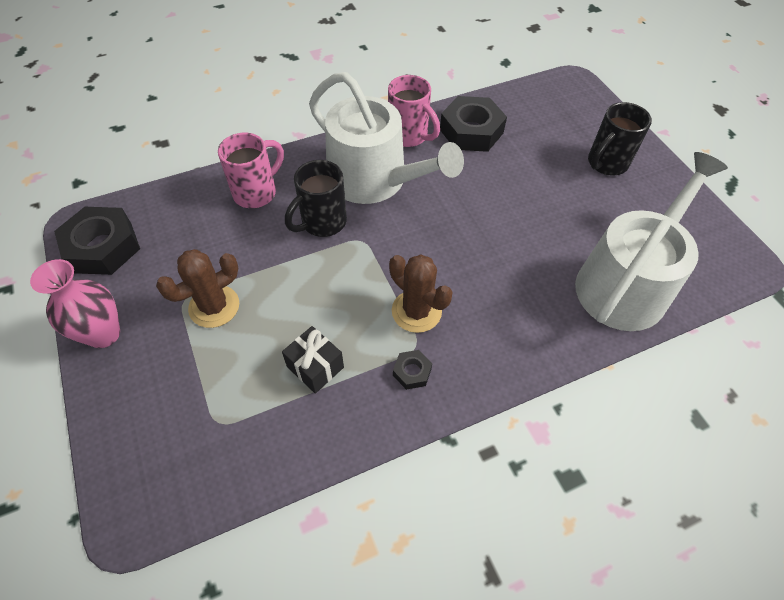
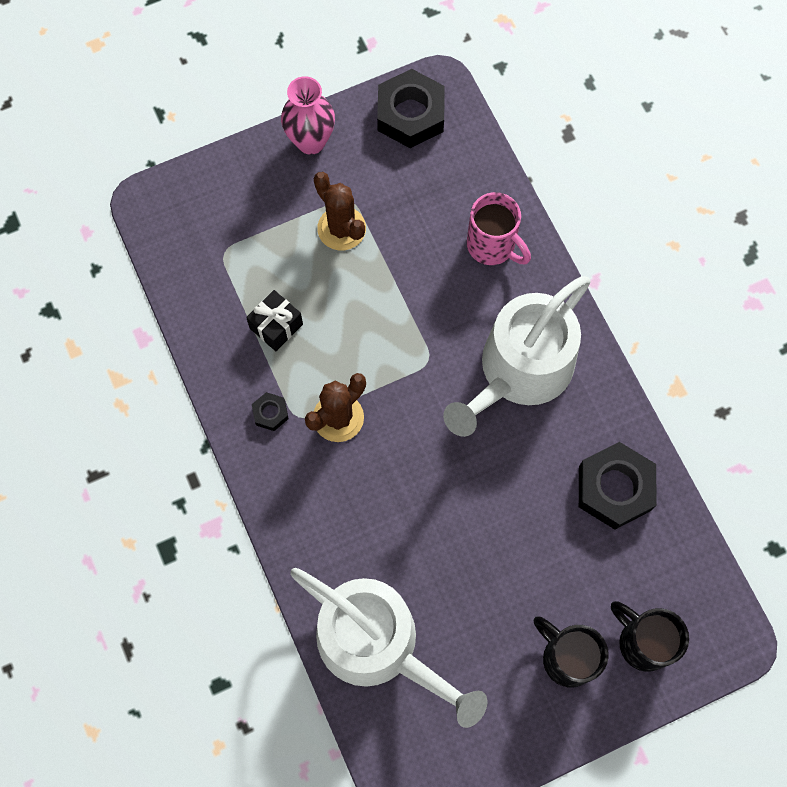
camera: 90 degrees right, 15 degrees up
(322, 223) = (451, 318): black mug -> black mug (642, 642)
(409, 136) = (598, 410): pink mug -> none

